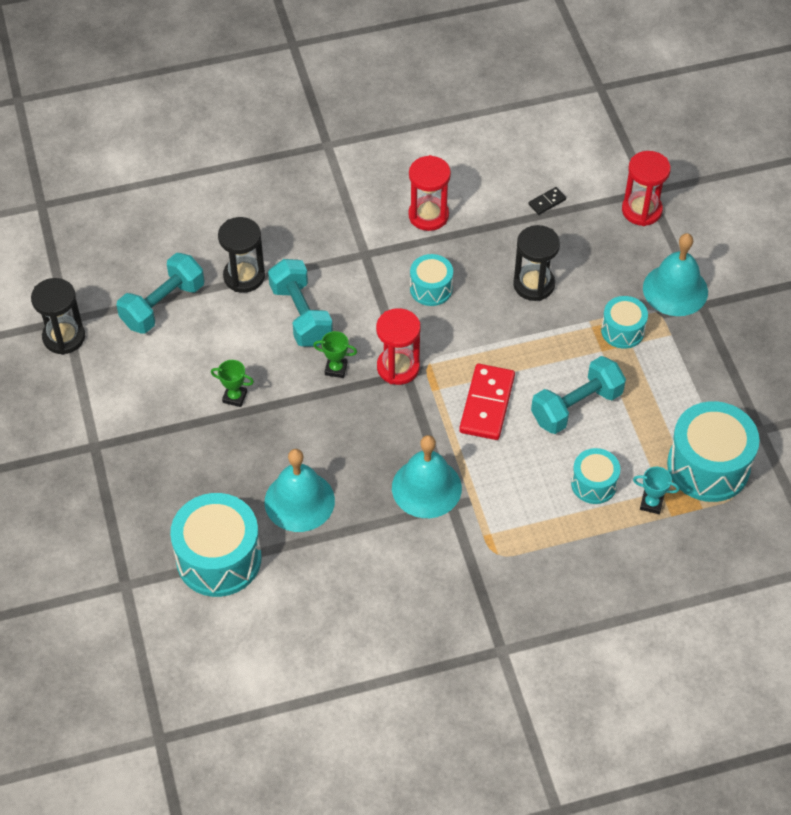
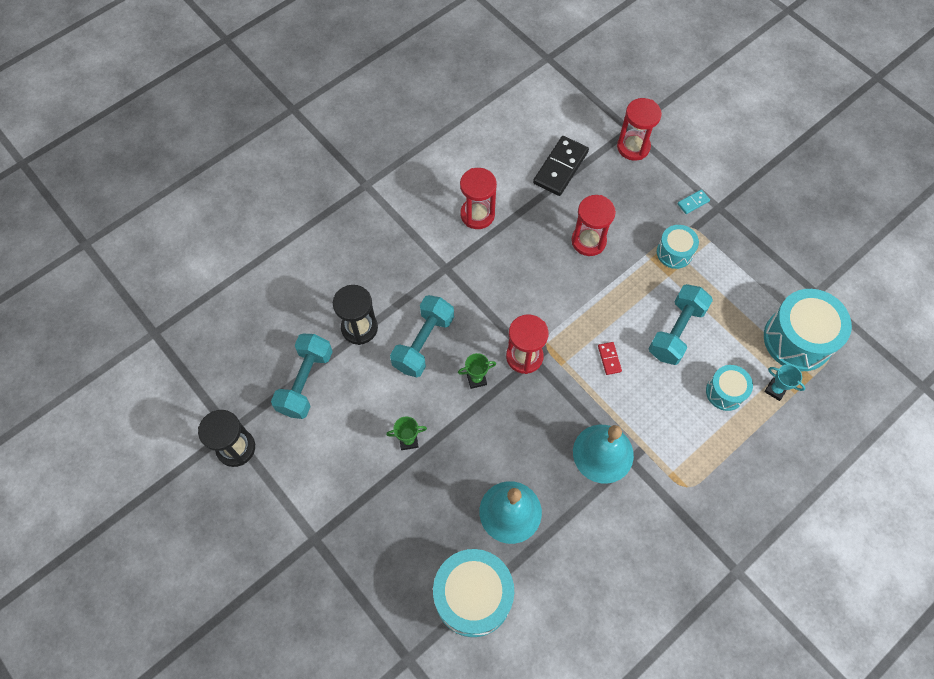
camera: 25 degrees left, 10 degrees up
(301, 315) = (423, 343): turquoise dumbbell -> turquoise dumbbell turned 75 degrees clockwise
(431, 288) = (513, 277): turquoise drum -> none
(487, 404) = (609, 359): red domino -> red domino, size x0.47
(534, 284) = (588, 241): black hourglass -> red hourglass
(547, 202) = (560, 168): black domino -> black domino, size x2.13
(651, 503) = (775, 390): turquoise trophy -> turquoise trophy turned 45 degrees clockwise
(675, 290) = (693, 202): turquoise bell -> turquoise domino

